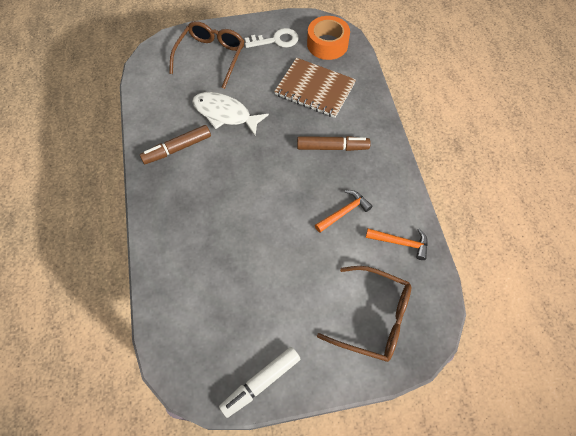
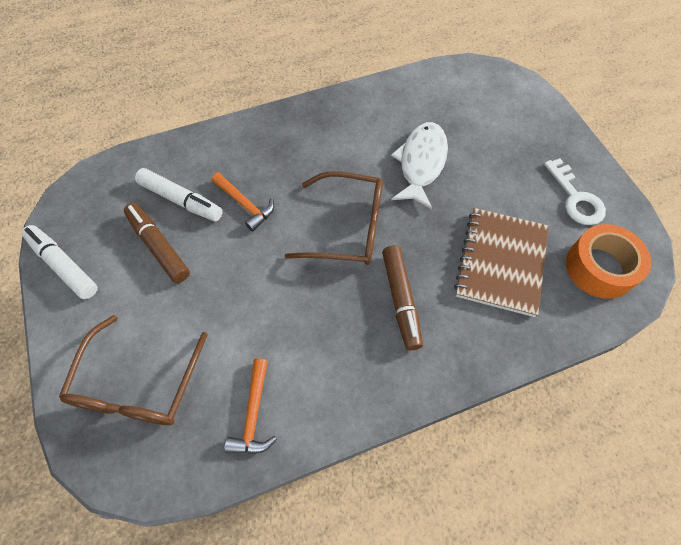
camera: 80 degrees right, 0 degrees up
(177, 148) = (355, 127): brown marker -> brown marker (159, 246)
(211, 57) = (511, 130): brown glasses -> brown glasses (347, 227)
(216, 283) = (181, 200): none -> white marker
(344, 212) = (294, 329): orange hammer -> orange hammer (245, 205)

